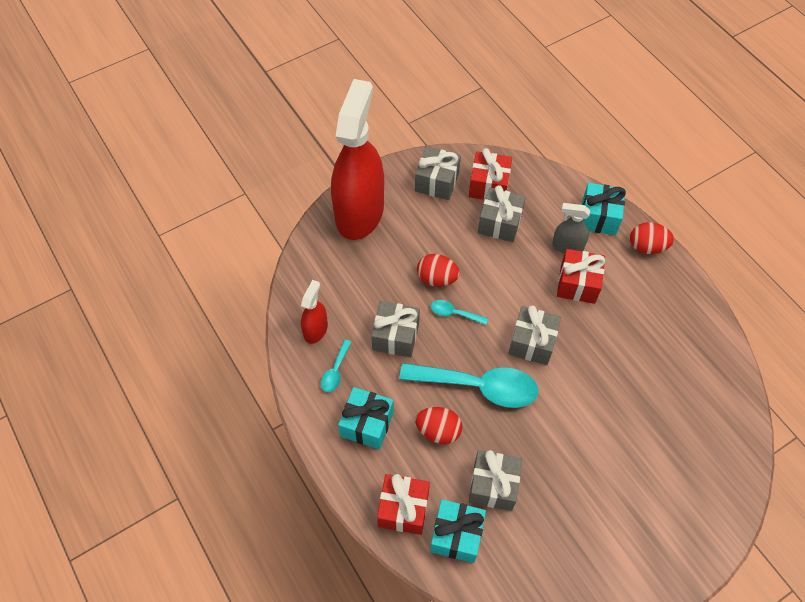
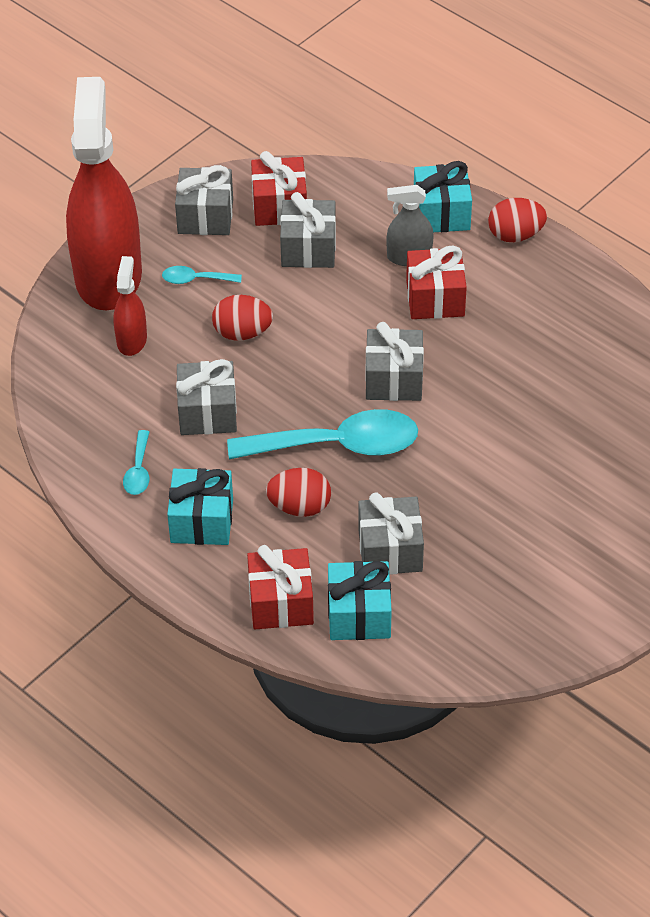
camera: 15 degrees left, 10 degrees down
(315, 330) = (94, 429): red spray bottle -> red spray bottle (131, 340)
(454, 313) = (278, 368): turquoise spoon -> turquoise spoon (195, 279)

